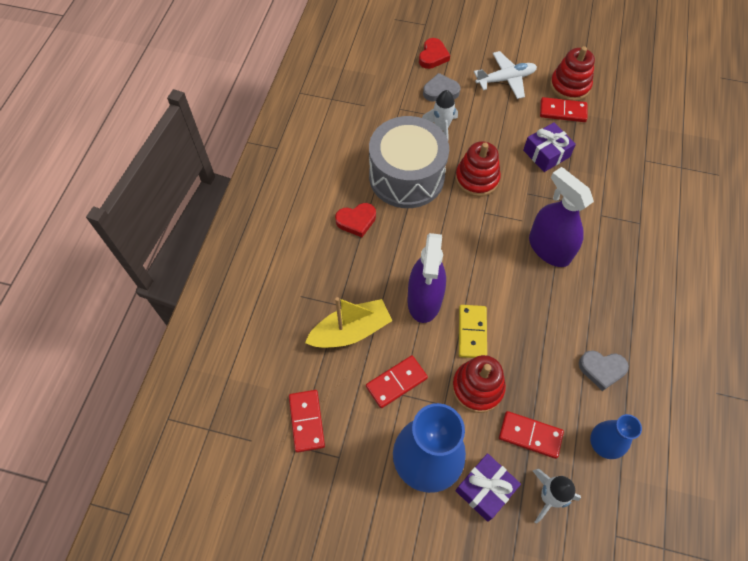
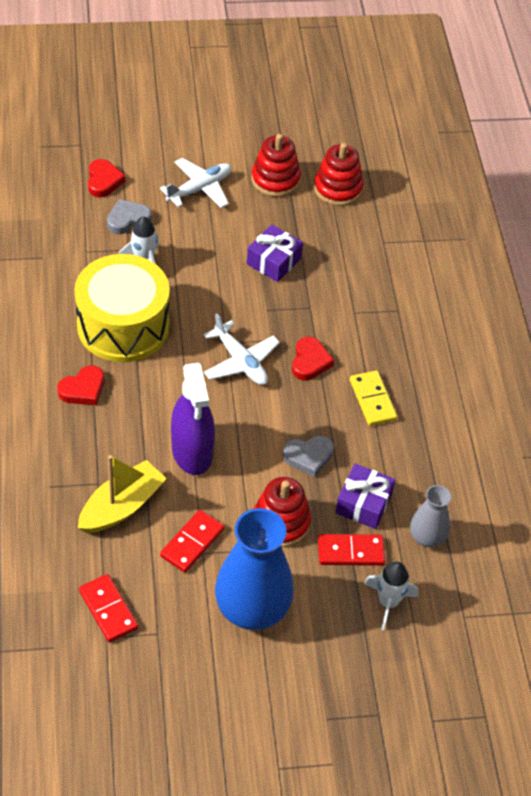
camera: 25 degrees left, 10 degrees down
(406, 176) = (123, 326): grey drum -> yellow drum
(472, 332) = (256, 470): yellow domino -> yellow domino (372, 400)
(477, 179) = (205, 308): red stacking toy -> red stacking toy (338, 188)
(485, 489) = (322, 615): purple gift -> purple gift (363, 503)
(491, 232) = (240, 361): none -> white plane
(549, 248) = (310, 362): purple spray bottle -> red heart
(562, 111) = (277, 210): red domino -> none
(602, 369) = (403, 468): grey heart -> grey heart (308, 457)
(604, 444) = (427, 537): blue vase -> grey vase

